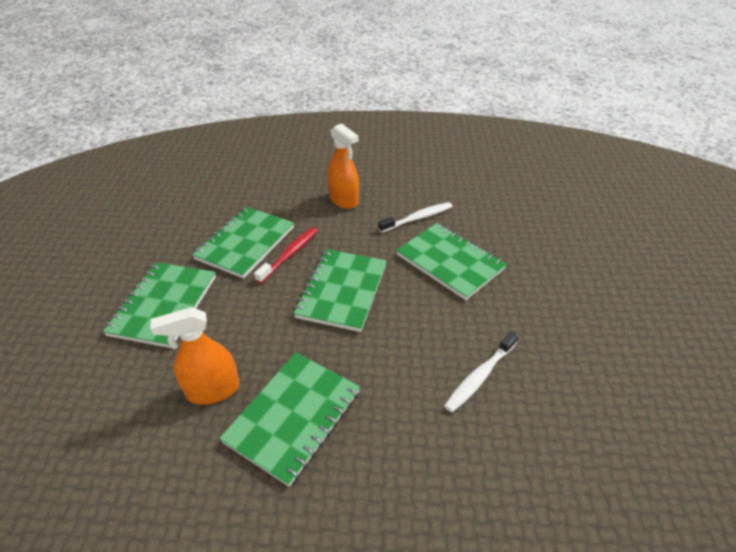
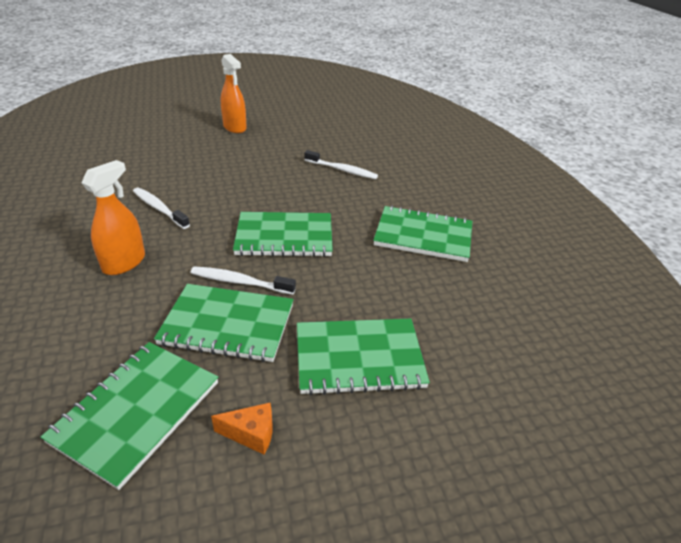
camera: 110 degrees left, 5 degrees down
(149, 243) = (251, 434): none -> orange cheese
(213, 390) = (431, 282): orange spray bottle -> orange spray bottle (235, 127)
(290, 254) = (240, 282): red toothbrush -> white toothbrush
(450, 262) = (226, 187): green notebook -> green notebook (136, 411)

